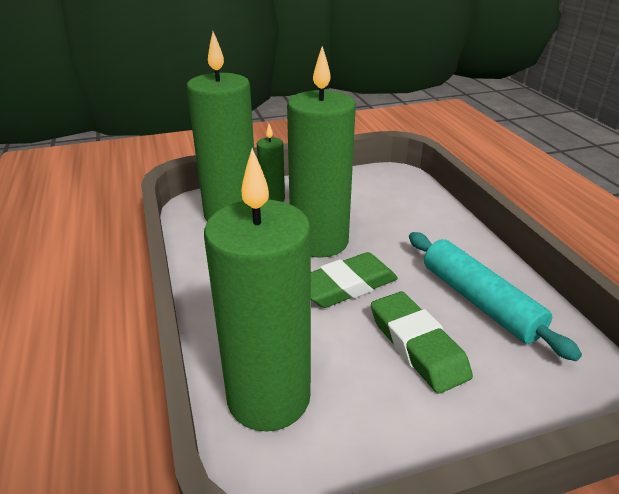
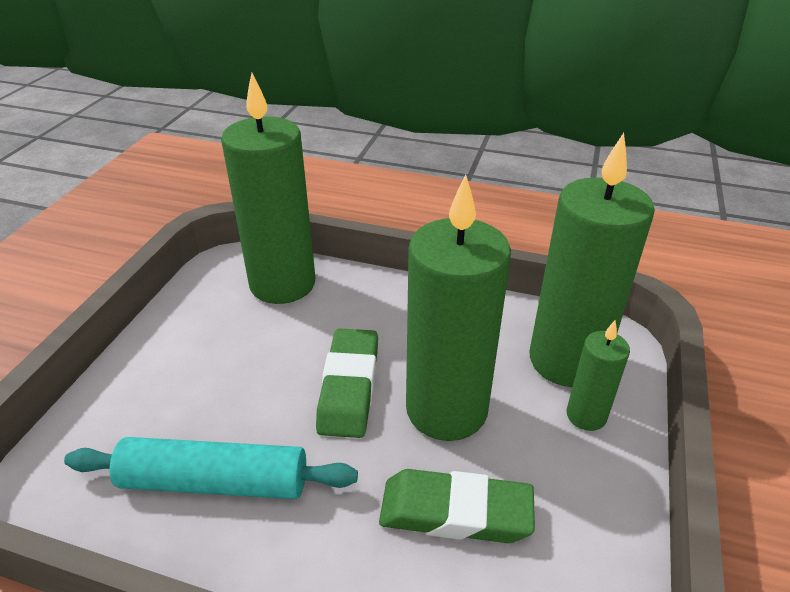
camera: 125 degrees right, 5 degrees up
(417, 346) = (228, 387): green eraser -> green eraser (455, 512)

